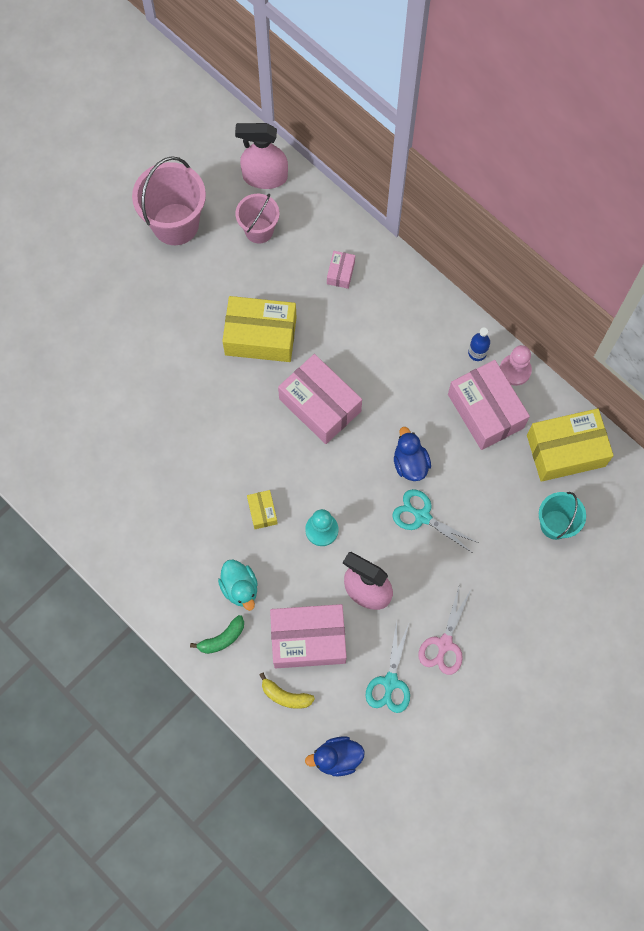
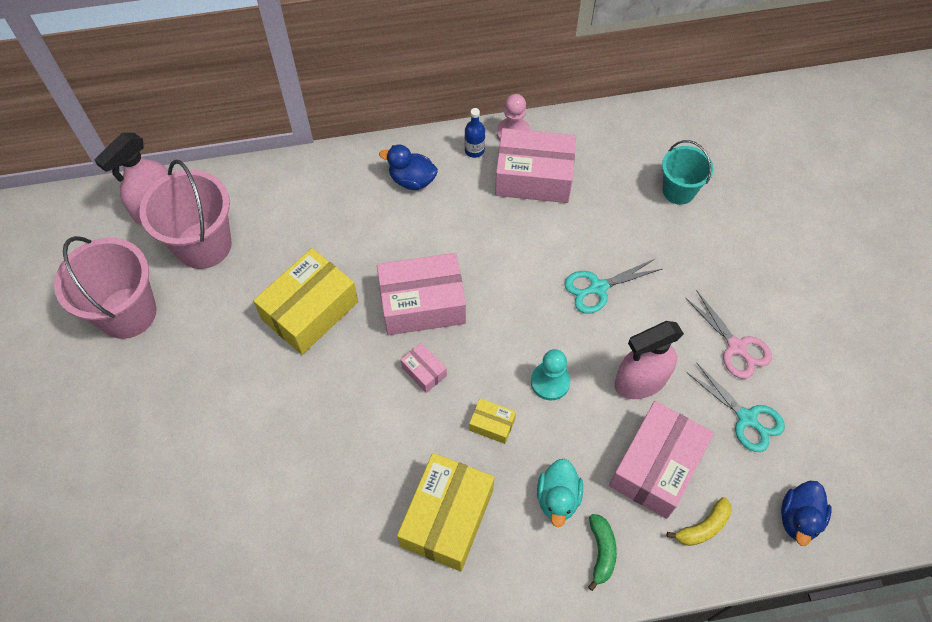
camera: 55 degrees left, 10 degrees down
(240, 588) = (558, 498): turquoise duck -> turquoise duck turned 90 degrees clockwise
(259, 230) = (204, 245): pink bucket -> pink bucket, size x1.64
(340, 273) = (307, 205): pink box -> pink box (424, 371)
(410, 463) = (538, 265): blue duck -> blue duck (412, 180)
(566, 450) = (615, 142): yellow box -> yellow box (447, 518)

